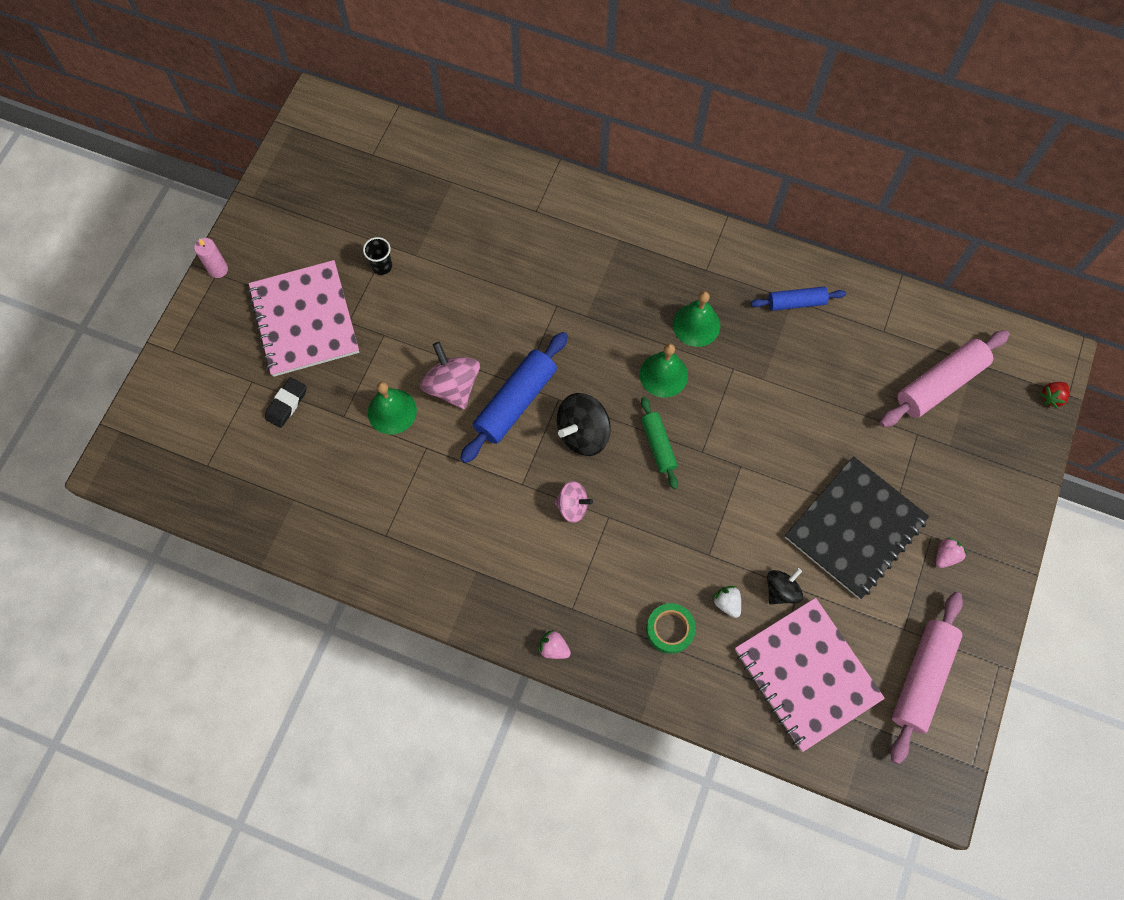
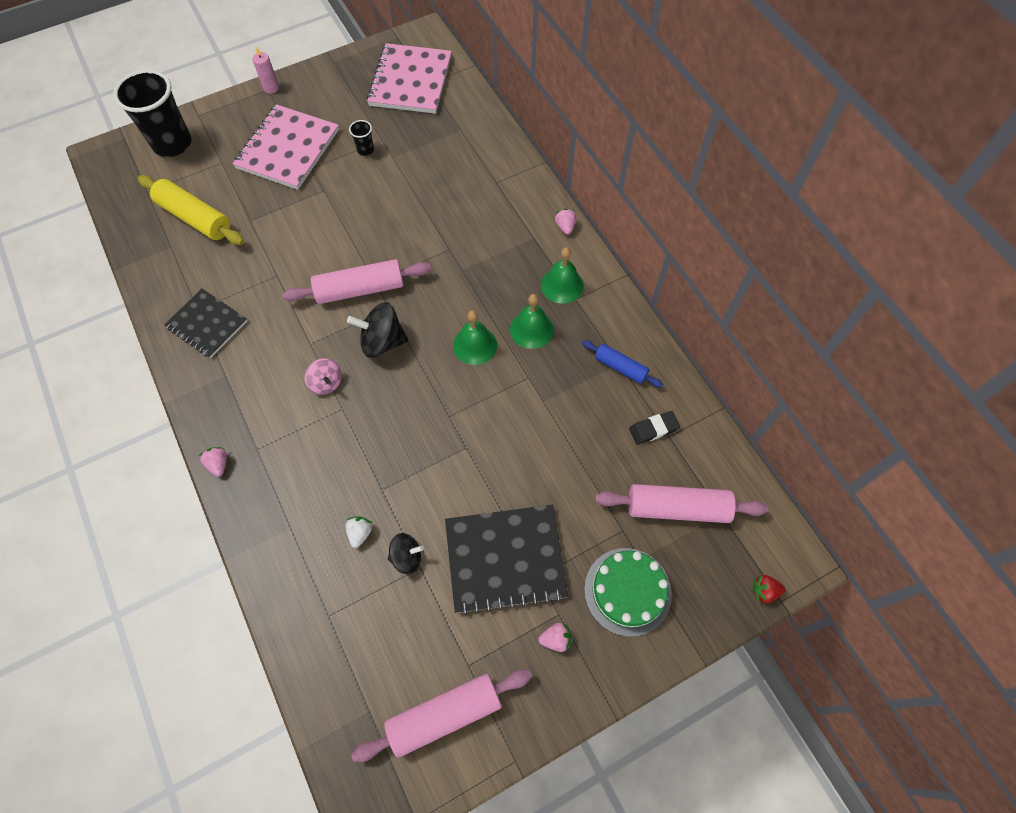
camera: 40 degrees right, 5 degrees down
(179, 400) = (172, 144): none -> black cup
(286, 404) = (226, 189): black eraser -> black eraser (653, 429)
(286, 454) = (195, 218): none -> yellow rolling pin
(392, 411) = (280, 238): green bell -> green bell (562, 285)
(410, 541) = (207, 324): none -> black notebook
(452, 386) = (332, 250): pink spinning top -> none
(515, 402) = (360, 289): blue rolling pin -> pink rolling pin
(636, 210) = (565, 227): none -> pink strawberry
(658, 445) = (423, 388): green rolling pin -> none
(670, 629) = (304, 517): green tape -> none
(806, 674) = (363, 633): pink notebook -> pink notebook (410, 81)
(962, 477) = (627, 591): none -> green cake

